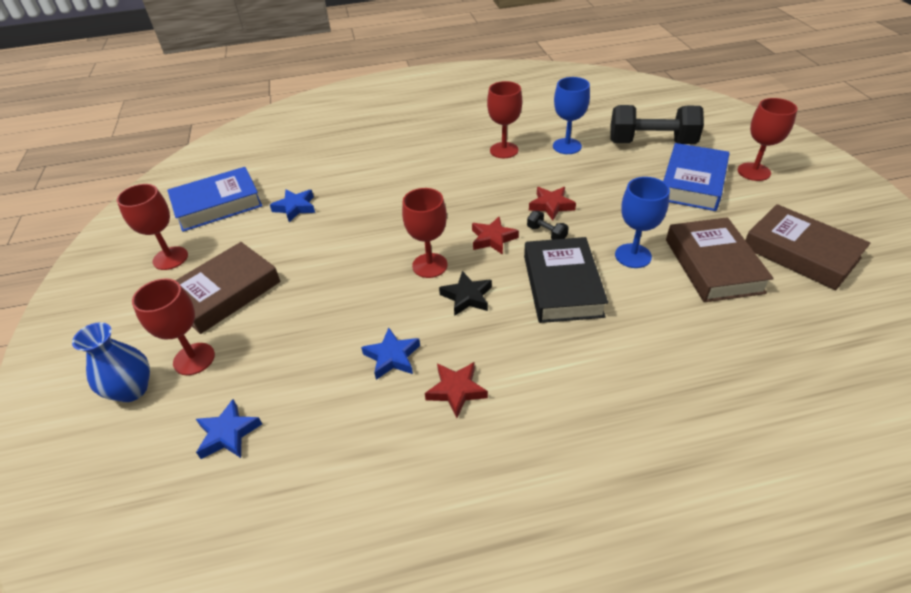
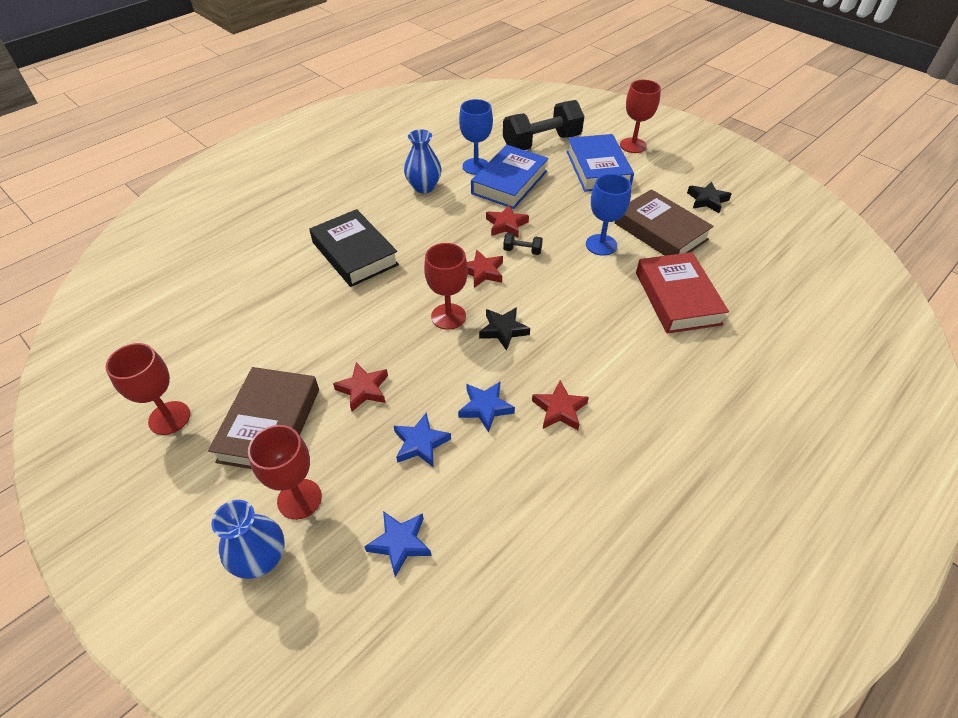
camera: 35 degrees left, 5 degrees up
(217, 205) = (170, 342): blue book -> blue book (509, 182)
(295, 208) = (265, 312): blue star -> blue star (420, 443)
(311, 296) = (363, 389): none -> red star
(504, 150) = (424, 187): red goblet -> blue vase
(562, 285) = (569, 290): black book -> black book (355, 253)
(675, 339) = (677, 298): none -> red book
(800, 253) = (707, 200): brown book -> black star

